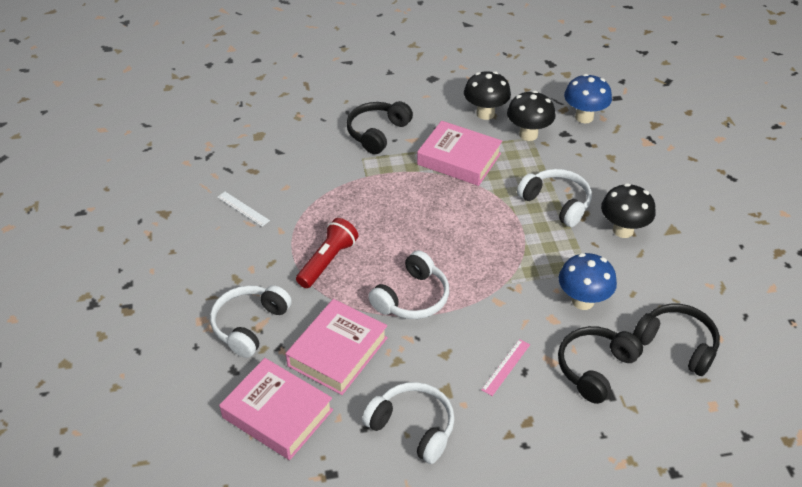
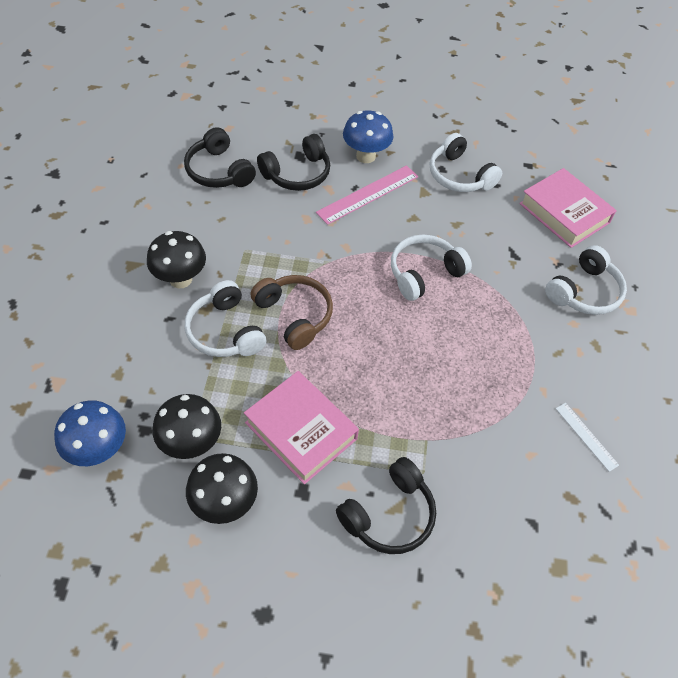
camera: 165 degrees left, 10 degrees up
(327, 261) = (498, 336): red flashlight -> none
(337, 352) = (506, 245): pink book -> none
(506, 367) = (368, 194): pink ruler -> pink ruler, size x1.78
(509, 229) = (295, 315): none -> brown headphones
(583, 301) = (270, 225): blue mushroom -> blue mushroom (366, 156)

